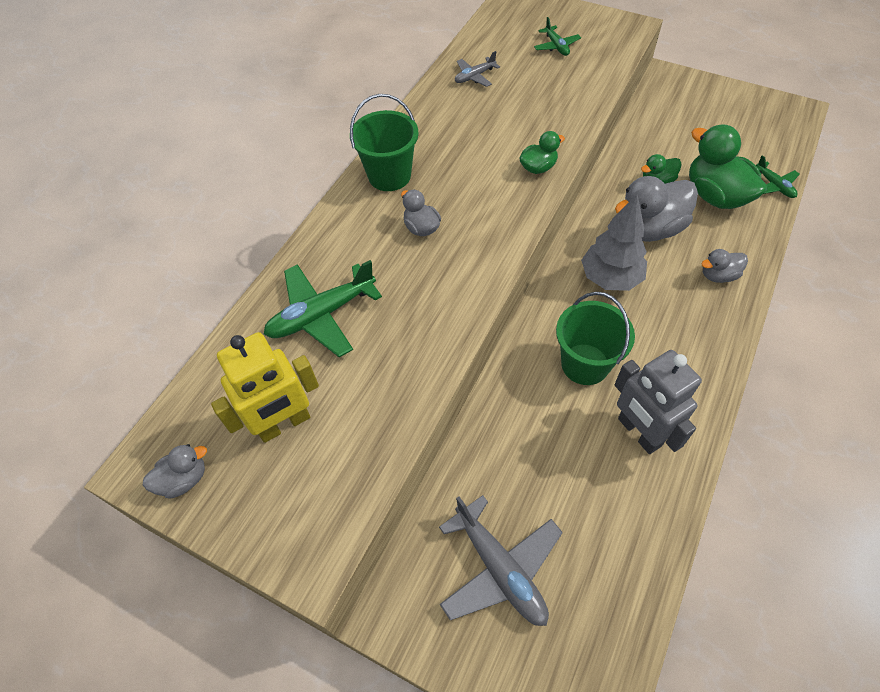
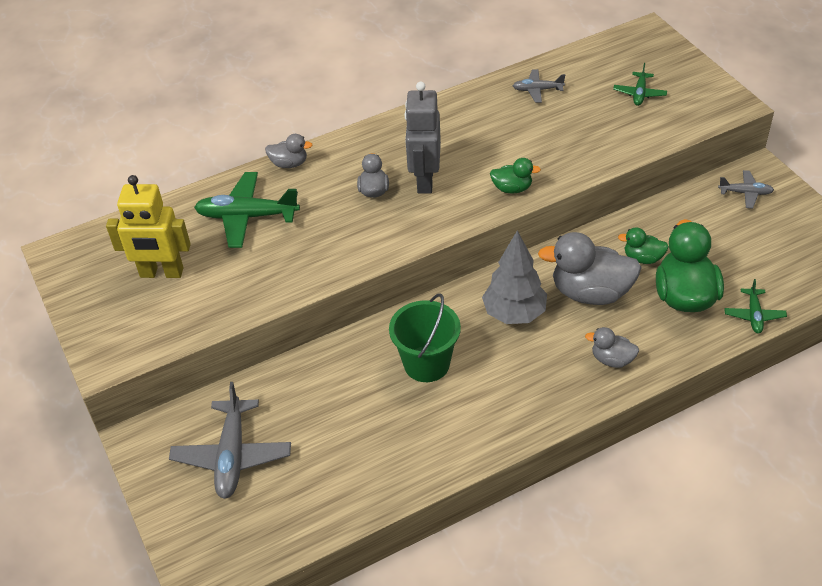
camera: 35 degrees right, 10 degrees down
(184, 479) = (77, 273): grey duck -> grey duck (289, 164)
(389, 176) = (388, 140): green bucket -> none
(638, 432) = (418, 432): grey robot -> grey robot (424, 180)
(674, 97) = (745, 193): none -> grey plane

